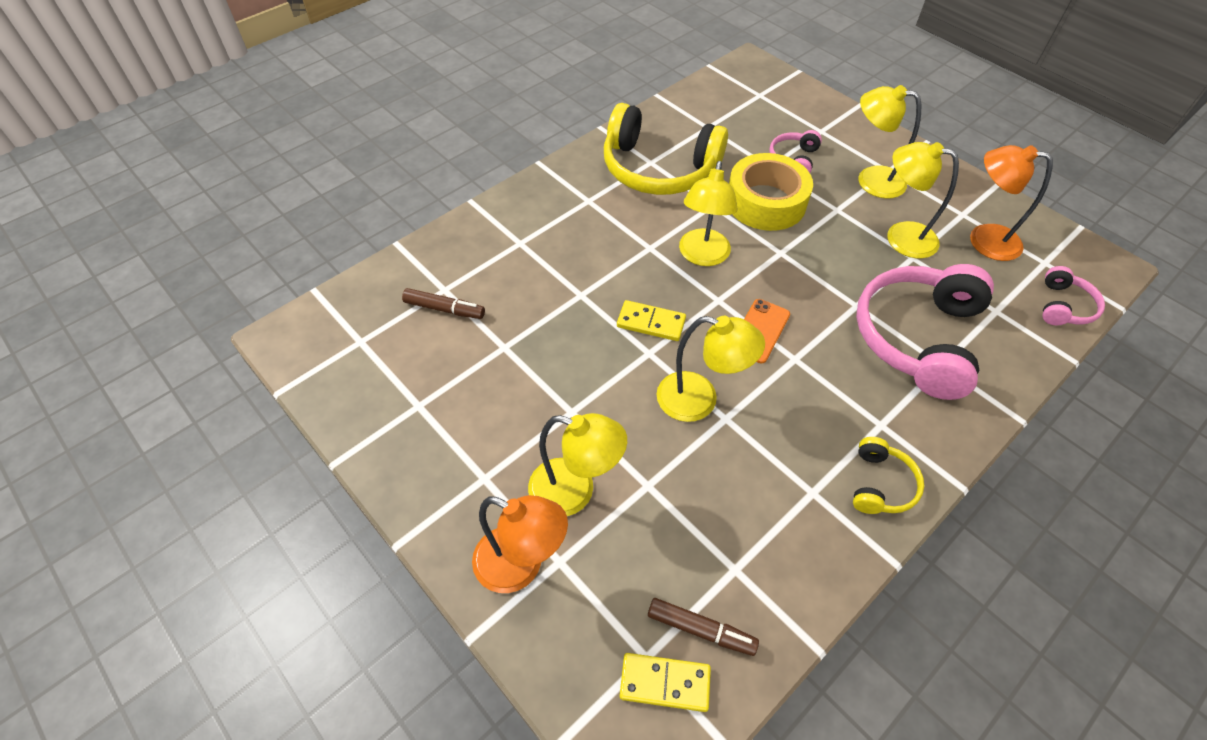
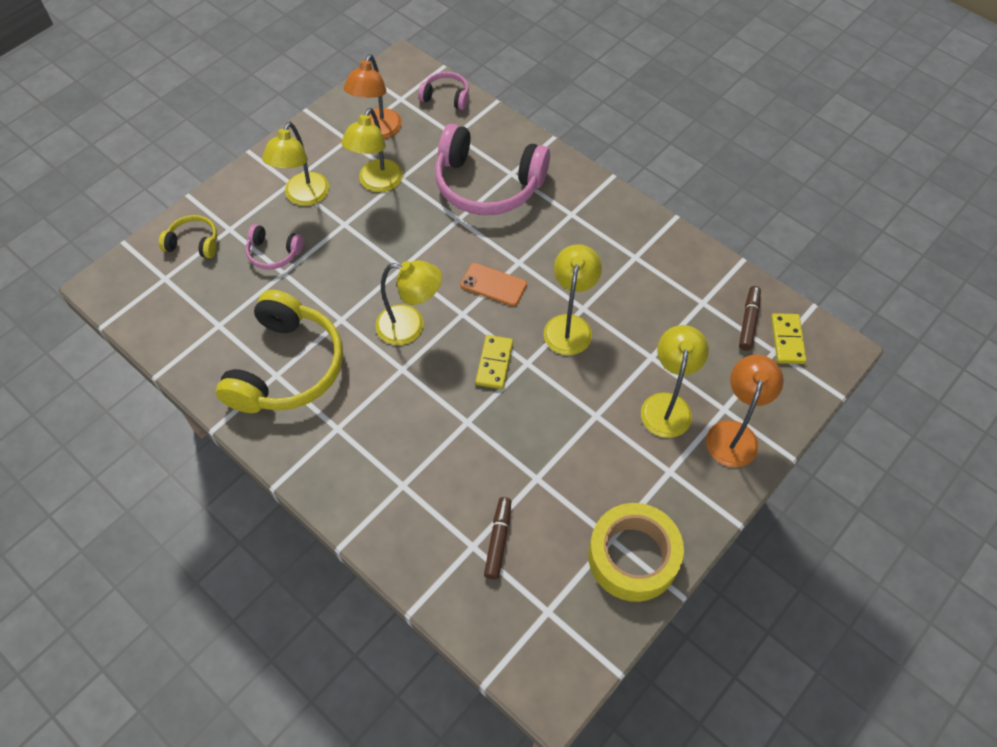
camera: 95 degrees left, 5 degrees up
(765, 202) = (336, 277): yellow tape -> yellow tape (633, 557)
(880, 484) = (621, 219): yellow headphones -> yellow headphones (194, 243)

